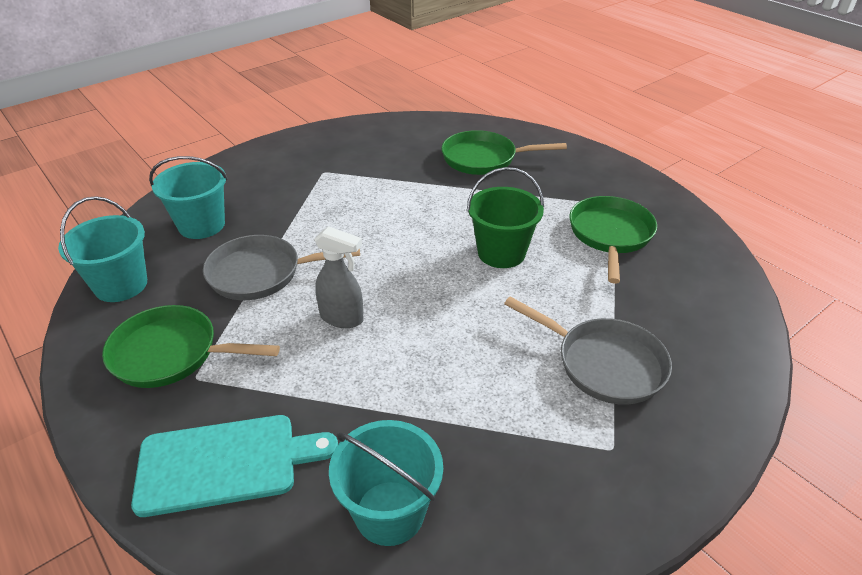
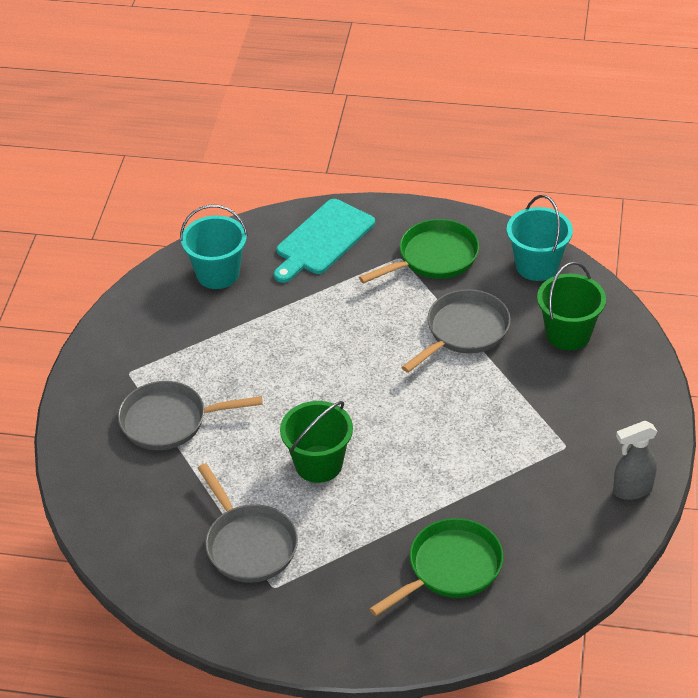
camera: 140 degrees right, 5 degrees up
(201, 225) = (568, 334): turquoise bucket -> green bucket
(342, 318) = (366, 340): grey spray bottle -> grey spray bottle (632, 489)
(610, 235) = (248, 544): green pan -> grey pan

